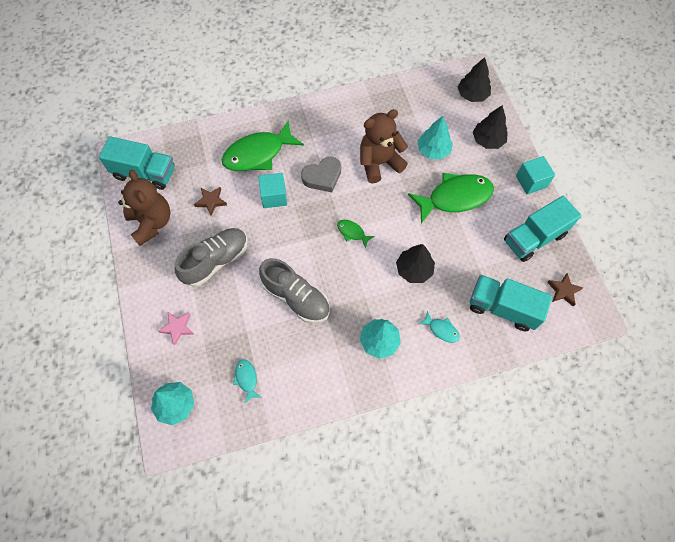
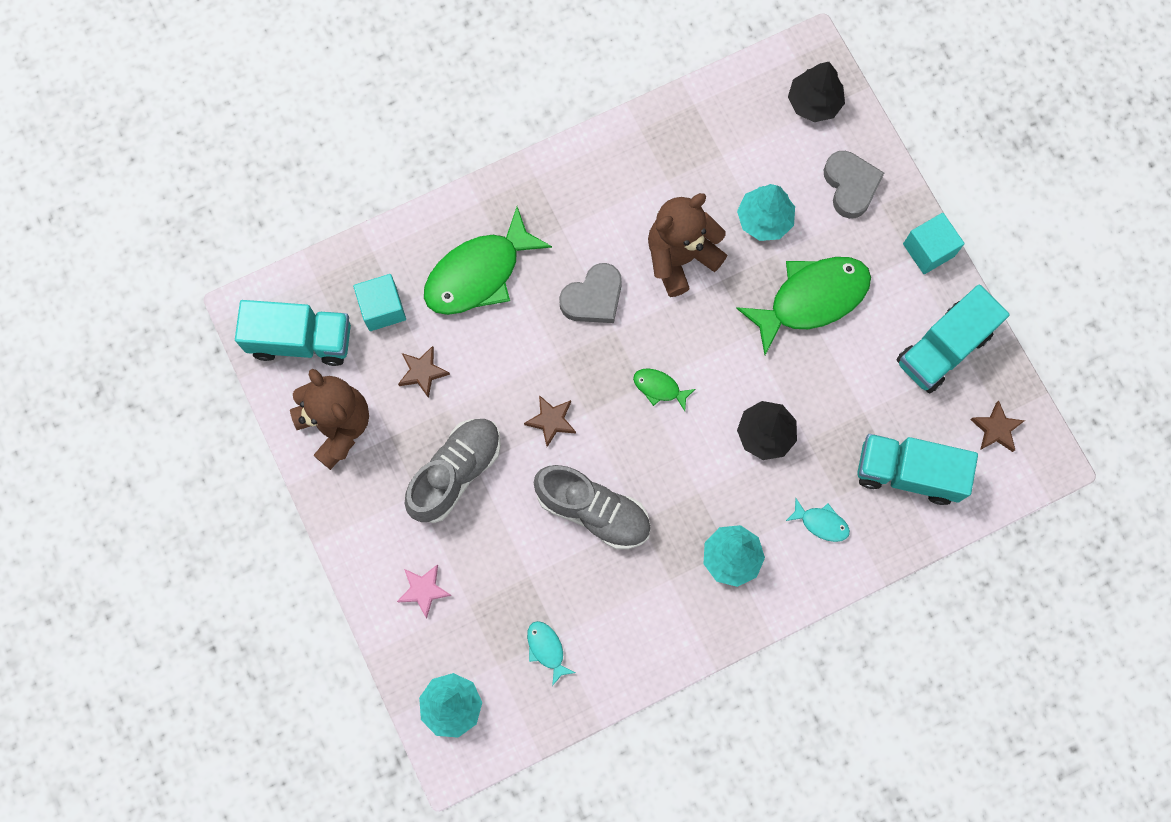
camera: 10 degrees left, 10 degrees up
(274, 197) = (522, 346): turquoise cube -> turquoise cube (382, 308)
(282, 241) = (551, 421): none -> brown star
(488, 140) = (850, 186): black tree -> grey heart

